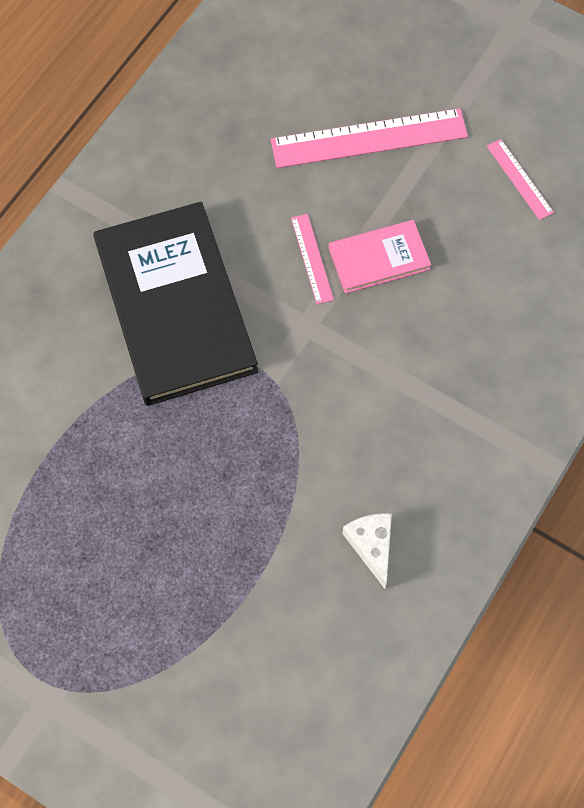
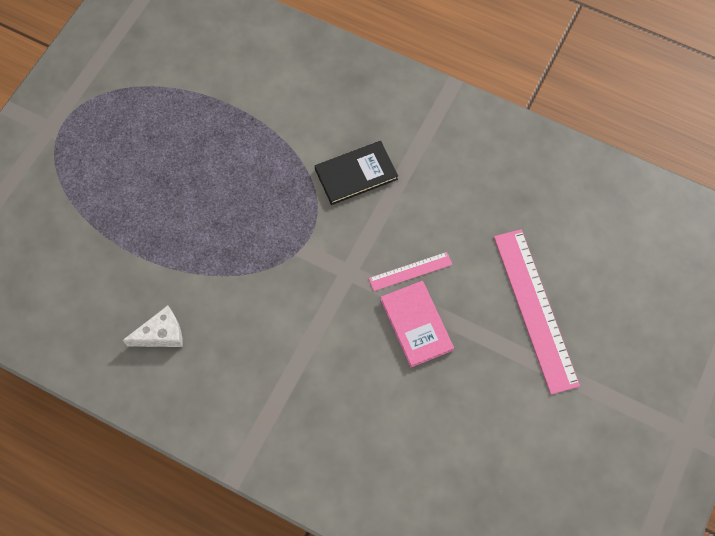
camera: 85 degrees right, 0 degrees up
(175, 306) = (356, 174): black book -> black book, size x0.48
(519, 179) = (513, 443): pink ruler -> none

